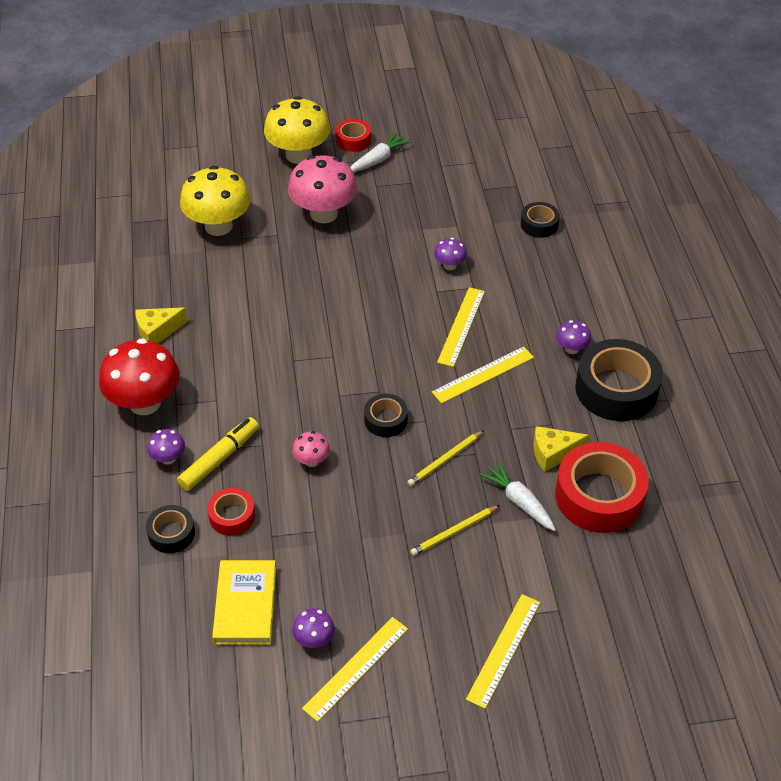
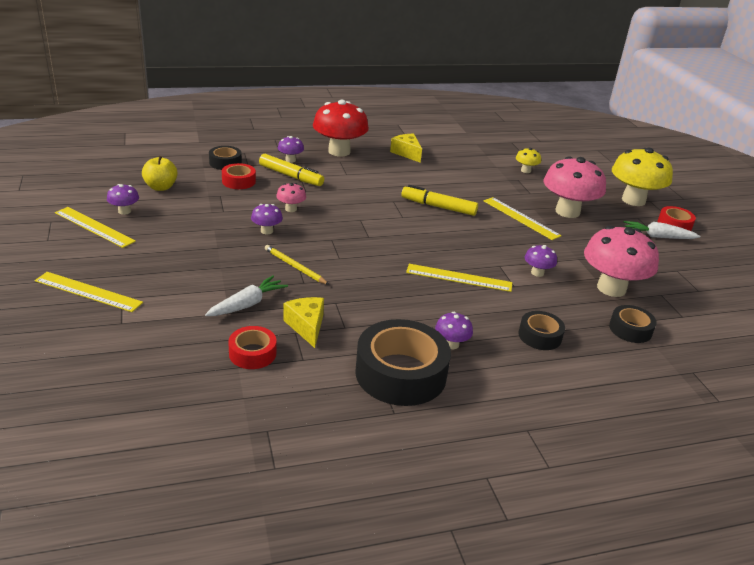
camera: 80 degrees right, 15 degrees down
(218, 226) = (525, 170): yellow mushroom -> yellow mushroom, size x0.46
(245, 605) = (161, 187): yellow book -> yellow apple
(309, 320) = (438, 207): none -> yellow marker
(366, 485) = (267, 231): none -> purple mushroom
(378, 160) = (657, 237): white carrot -> white carrot turned 150 degrees clockwise
(386, 420) = (336, 239): black tape -> black tape (540, 336)
(454, 532) = (215, 270): yellow pencil -> none
(474, 219) = (611, 288): none -> pink mushroom
(483, 374) = (400, 288): yellow ruler -> yellow ruler (521, 218)
(599, 496) = (252, 353): red tape -> red tape, size x0.52

